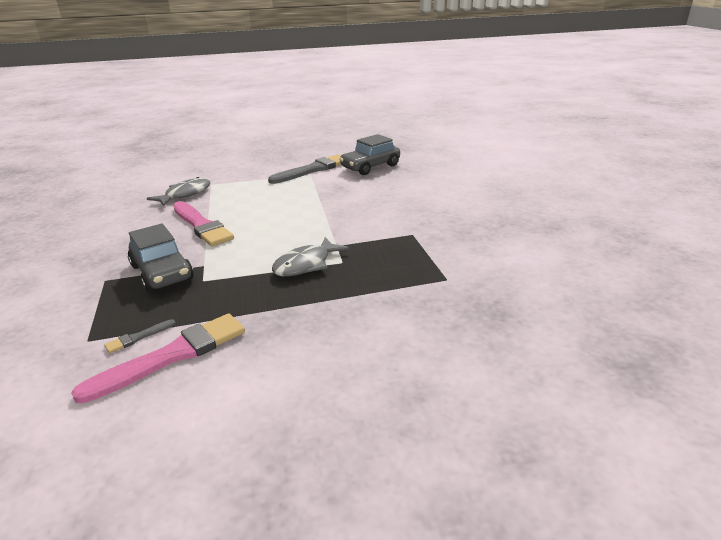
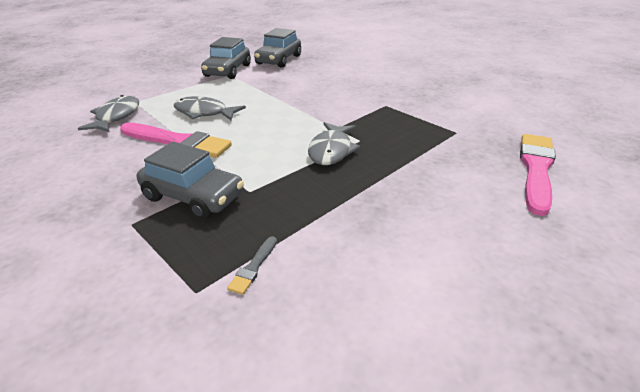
camera: 30 degrees left, 5 degrees up
(172, 356) = (315, 270): pink brush -> pink brush (536, 169)
(248, 205) = (204, 113): none -> grey fish
(313, 170) = (228, 71): grey brush -> grey car

